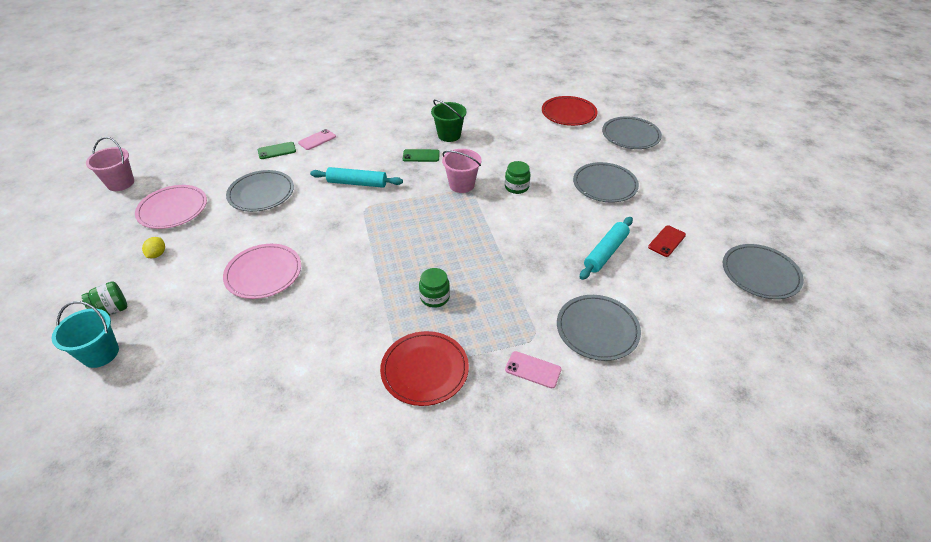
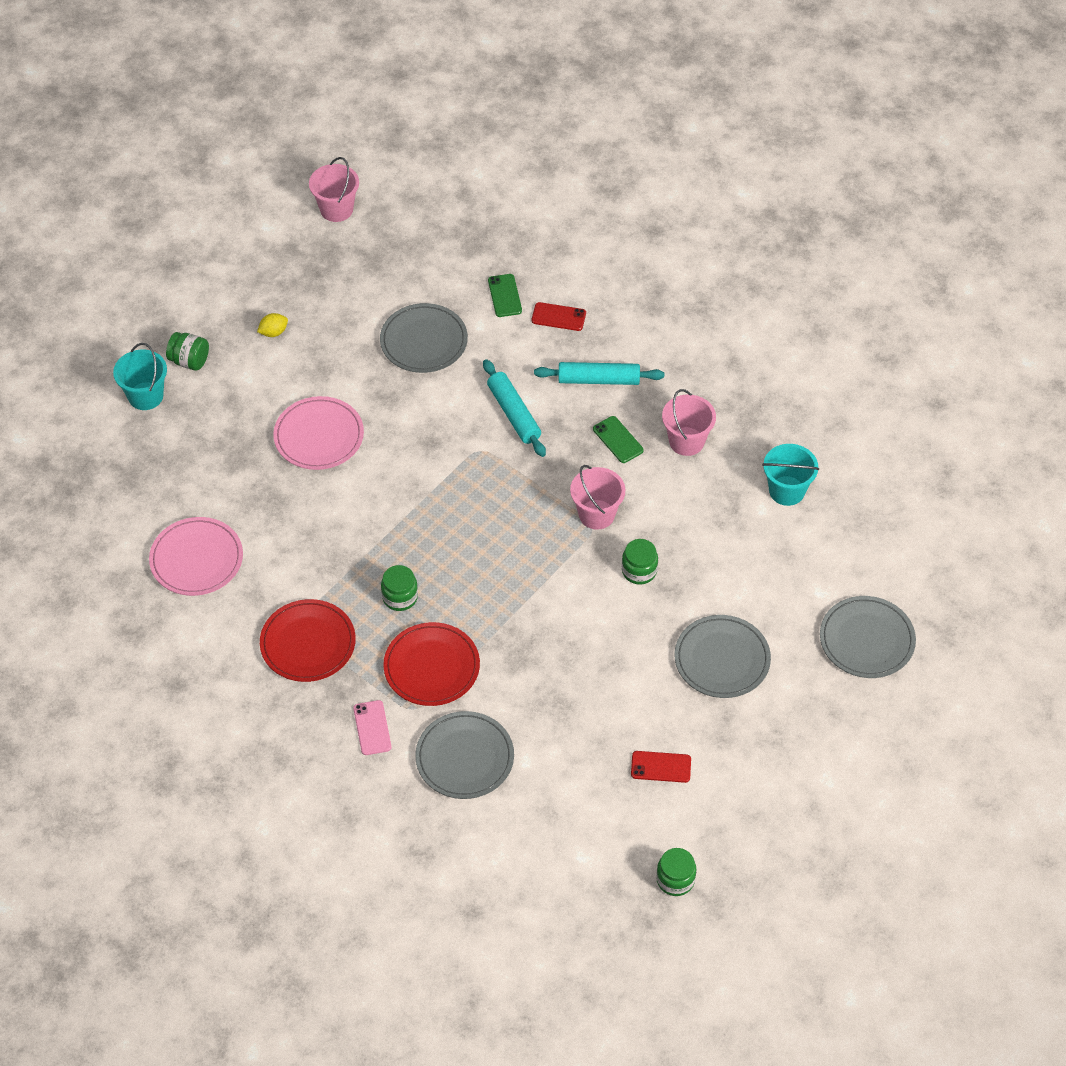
camera: 55 degrees right, 10 degrees up
(173, 209) = (338, 288): pink plate -> pink plate (196, 559)
(277, 151) = (504, 296): green phone -> green phone turned 45 degrees clockwise
(317, 140) = (558, 317): pink phone -> red phone
(449, 135) = (686, 441): green bucket -> pink bucket
(514, 120) = (787, 491): none -> turquoise bucket
(568, 113) = (860, 543): red plate -> red plate (431, 667)
(606, 252) = (590, 715): turquoise rolling pin -> turquoise rolling pin (598, 380)
(760, 274) = (675, 880): grey plate -> green jar

